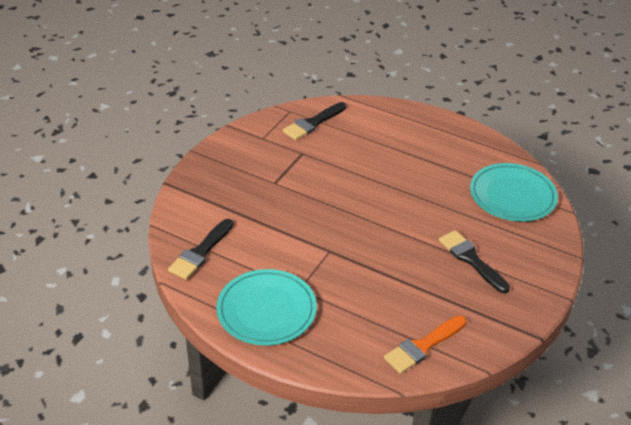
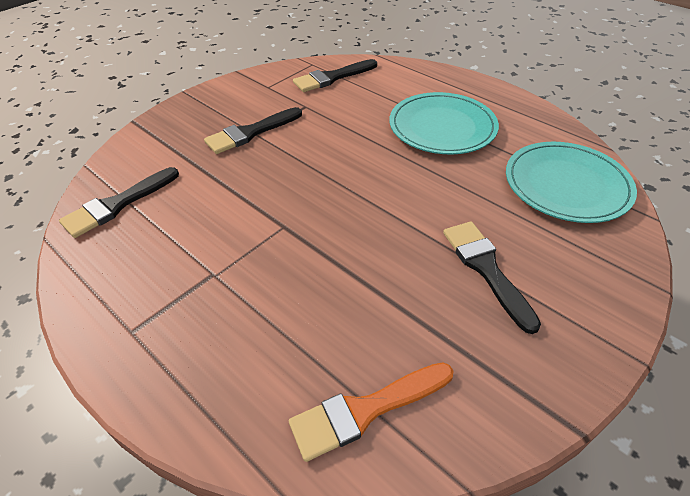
camera: 15 degrees right, 5 degrees up
(266, 310) = (152, 300): turquoise plate -> turquoise plate (442, 127)
(270, 182) = (251, 133): none -> black brush

